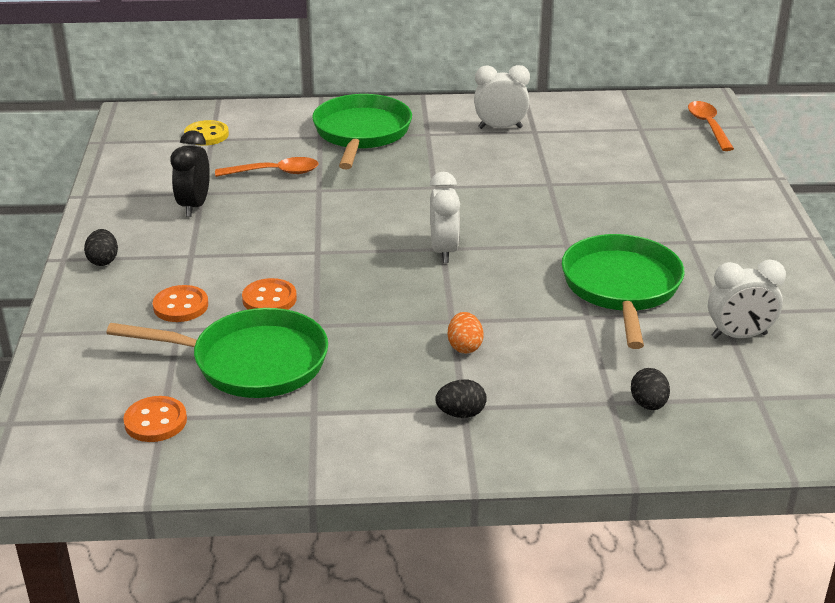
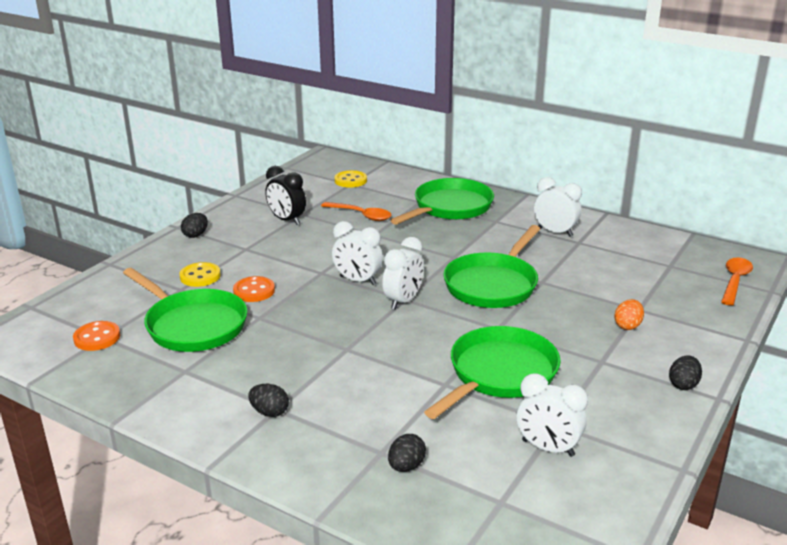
camera: 35 degrees right, 5 degrees down
(181, 306) = (200, 276): orange button -> yellow button
(194, 206) = (287, 220): black clock -> black clock turned 90 degrees counterclockwise
(368, 246) = (357, 281): none -> white clock
(464, 346) = (332, 369): orange egg -> orange egg (627, 326)
(508, 202) = (493, 284): none -> green pan
(774, 236) = (683, 384): none -> black egg

